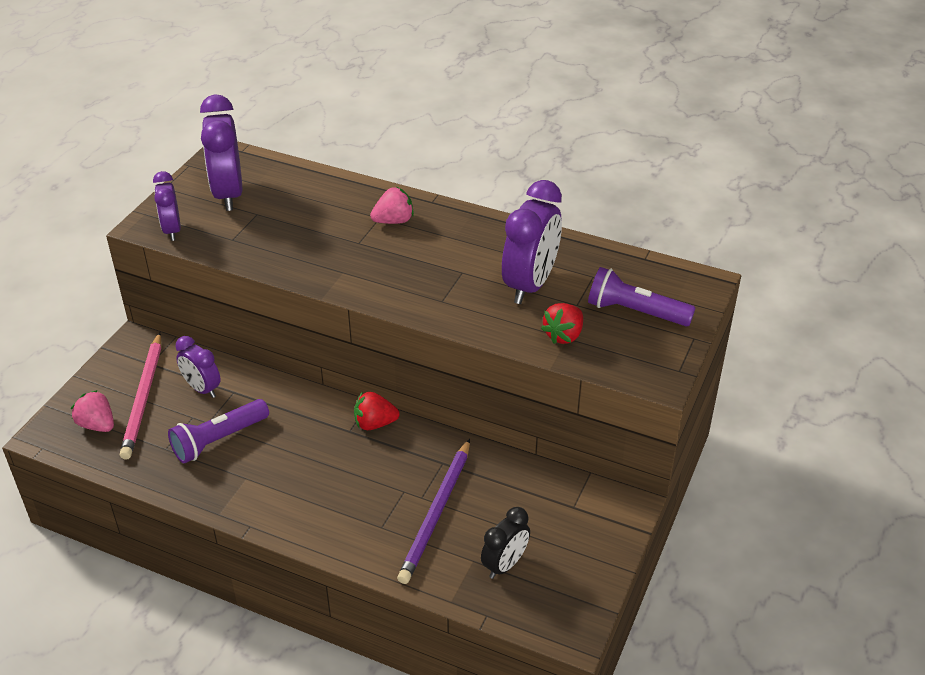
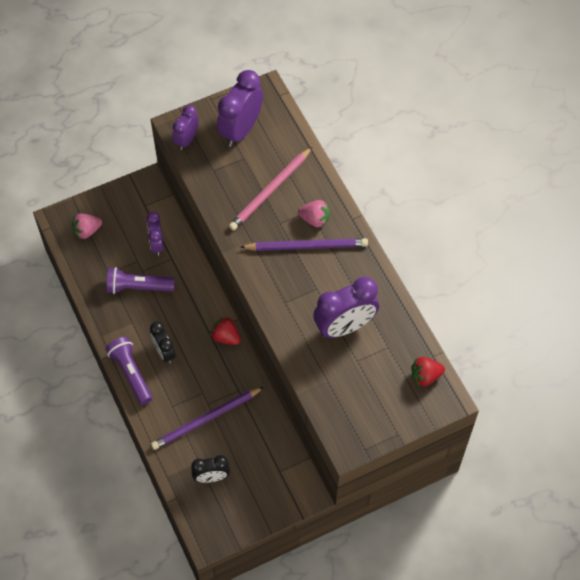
camera: 40 degrees right, 20 degrees up
(97, 425) = (87, 231): pink strawberry -> pink strawberry turned 105 degrees counterclockwise
(143, 398) = (123, 229): pink pencil -> pink pencil (270, 191)
(316, 481) = (164, 352): none -> black clock
(411, 245) = (307, 246): none -> purple pencil
(563, 335) = (326, 377): red strawberry -> red strawberry (425, 376)
(635, 312) = (384, 391): purple flashlight -> purple flashlight (131, 373)

